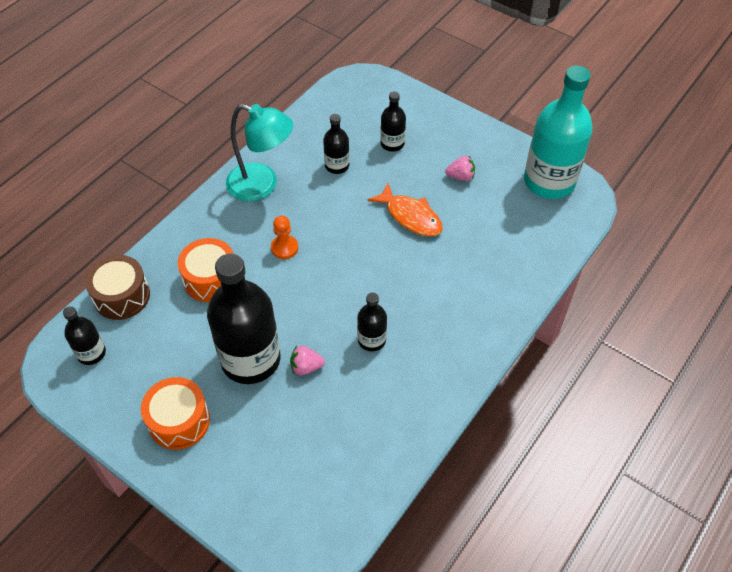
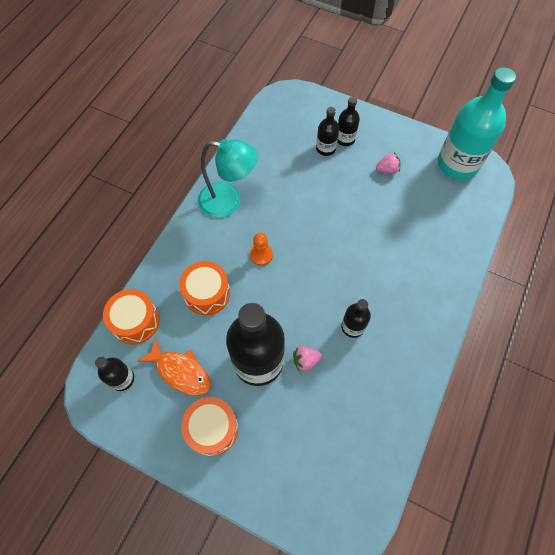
camera: 10 degrees left, 10 degrees up
(122, 296) = (135, 321): brown drum -> orange drum
(337, 166) = (286, 175): black bottle -> black bottle (345, 139)
(410, 216) = (356, 211): orange fish -> orange fish (180, 371)

